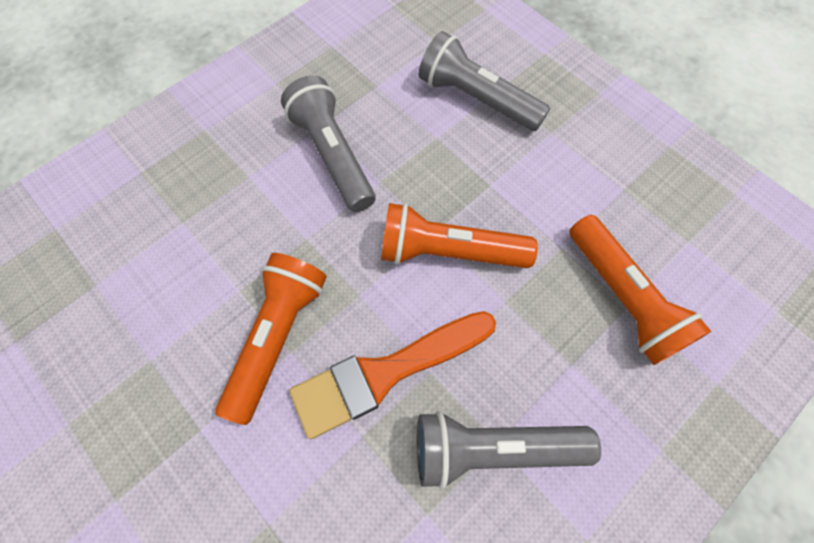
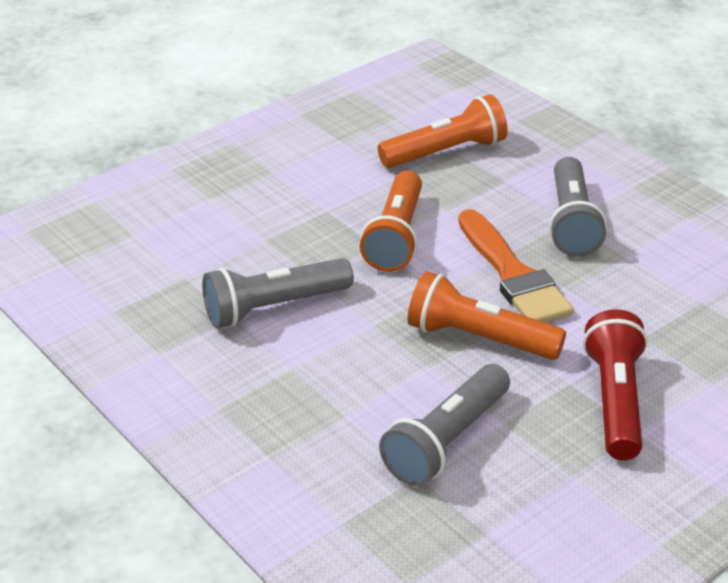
camera: 85 degrees left, 30 degrees down
(164, 479) = (615, 401): none -> red flashlight
(476, 99) = (221, 212): grey flashlight -> grey flashlight (447, 441)

